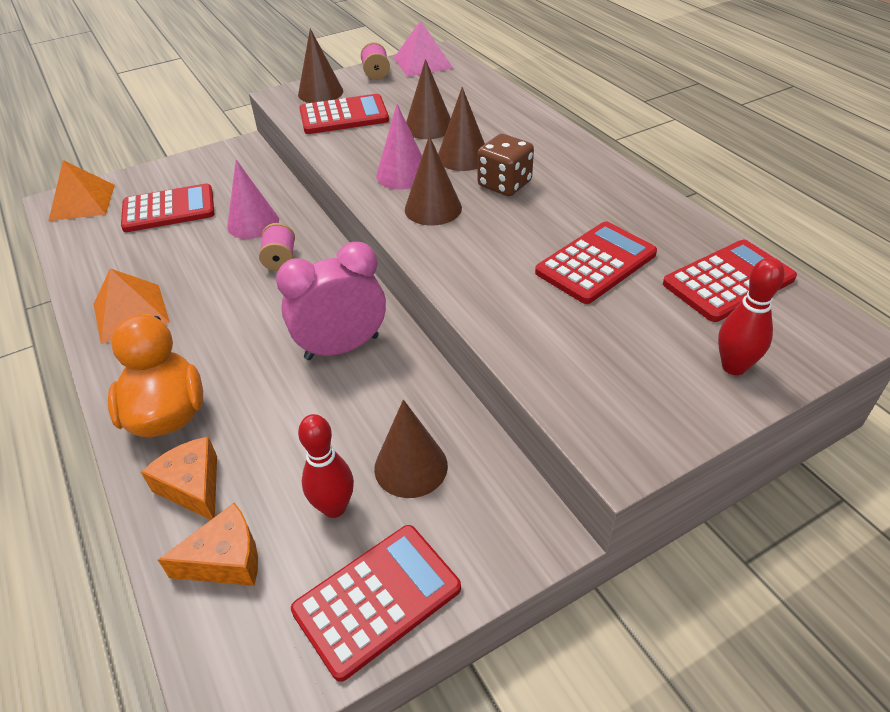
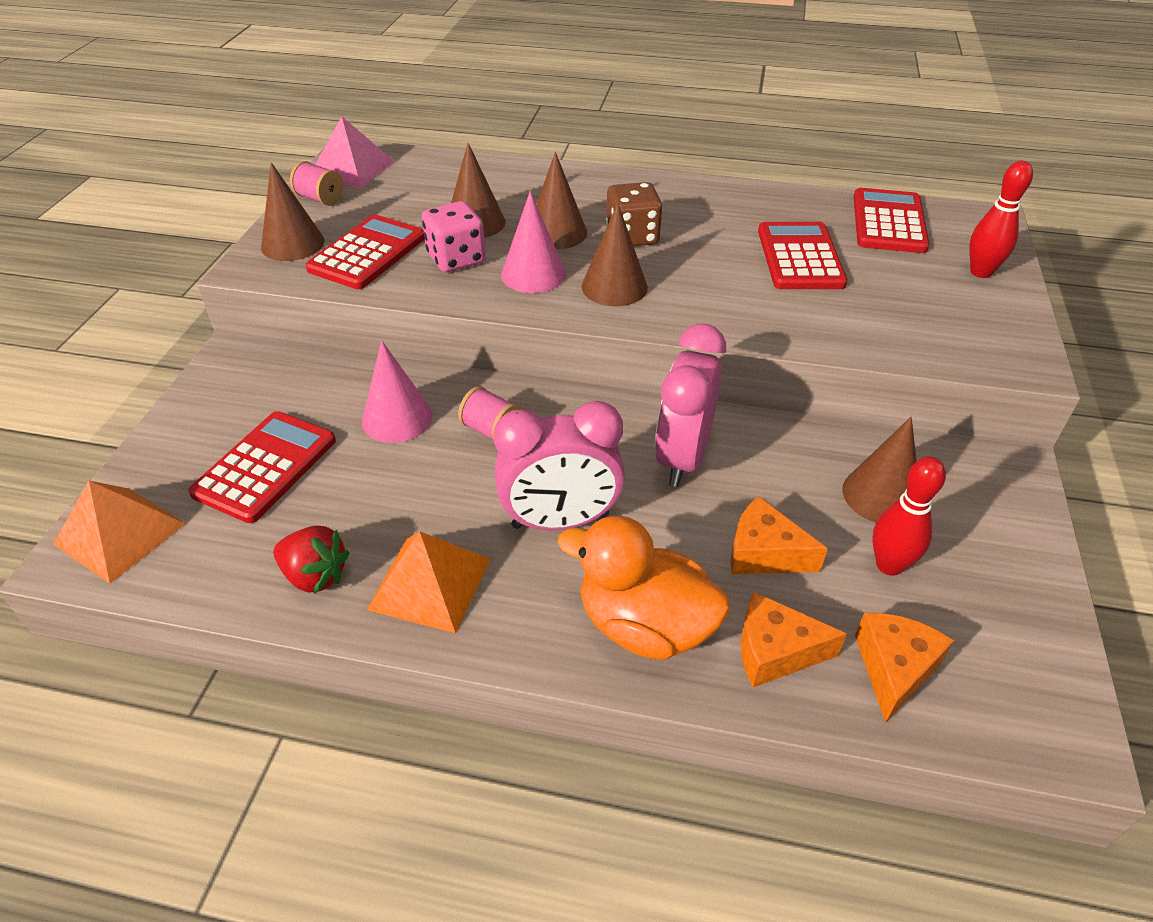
camera: 50 degrees left, 0 degrees up
(104, 273) = (315, 575): none -> red strawberry
(227, 330) = (560, 521): none -> pink clock
(283, 434) = (764, 553): none -> orange cheese
(377, 599) = (1014, 590): red calculator -> none
(380, 143) = (456, 259): none -> pink dice

